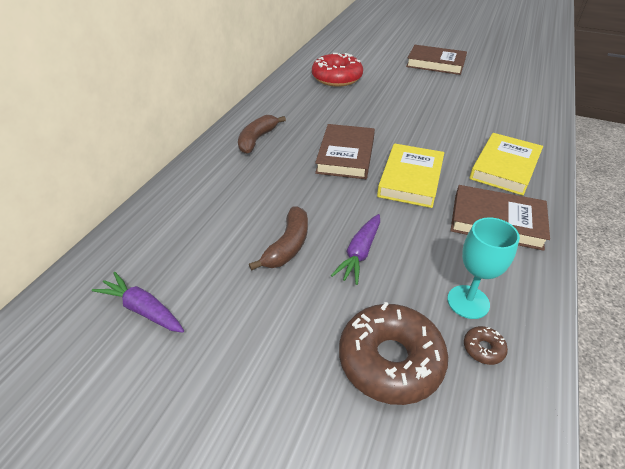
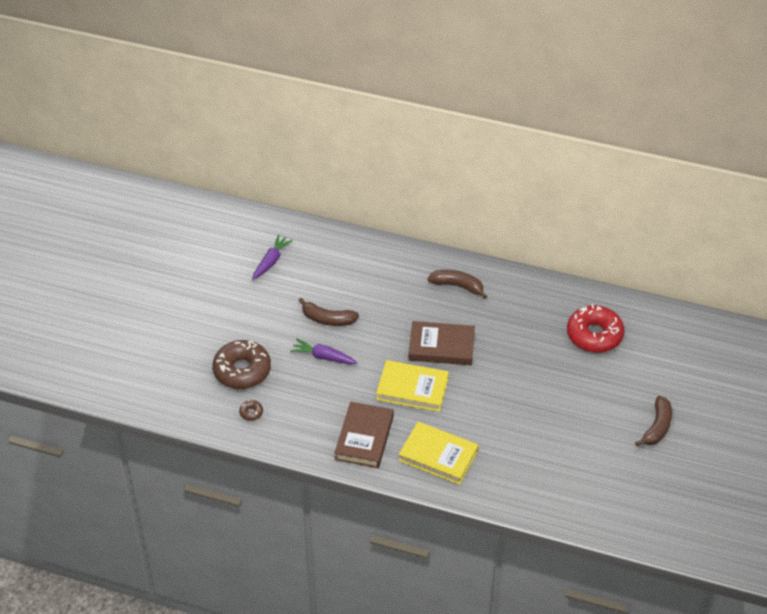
camera: 85 degrees right, 5 degrees up
(435, 63) = (657, 427): brown book -> brown banana
(468, 302) = (285, 410): turquoise goblet -> none

